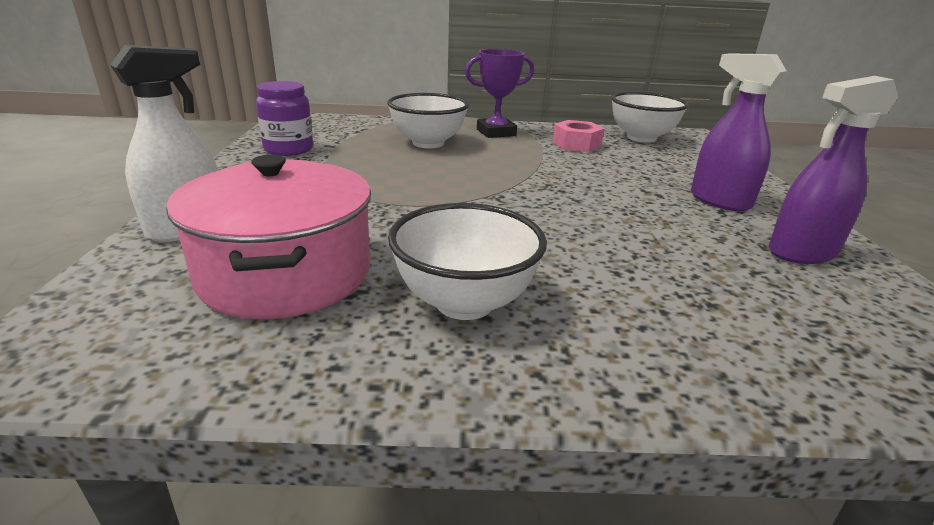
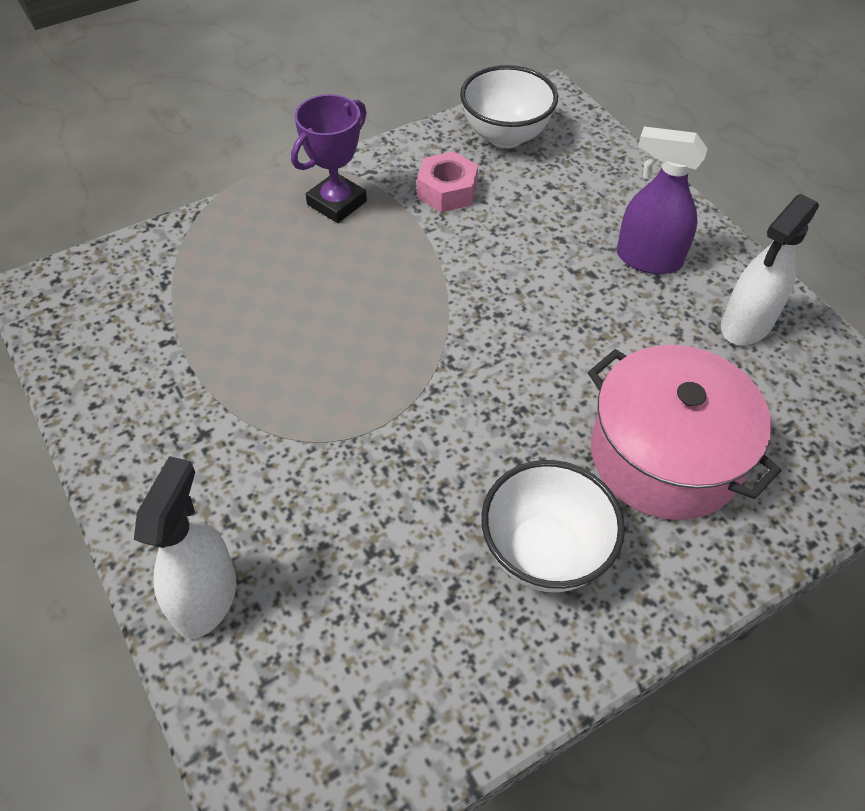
camera: 30 degrees left, 25 degrees up
(285, 273) = (371, 604): pink pot -> pink pot (665, 455)
(289, 149) = (129, 380): purple jar -> none
(428, 143) = (281, 275): white bowl -> none
(801, 253) = (746, 324): purple spray bottle -> white spray bottle

